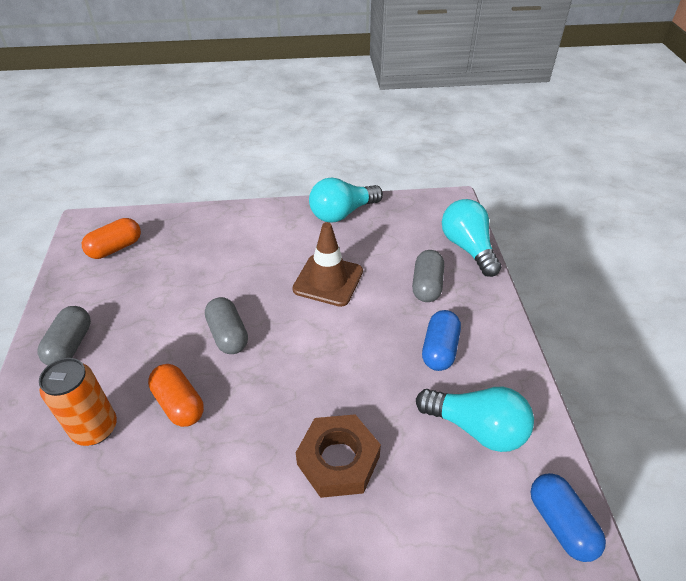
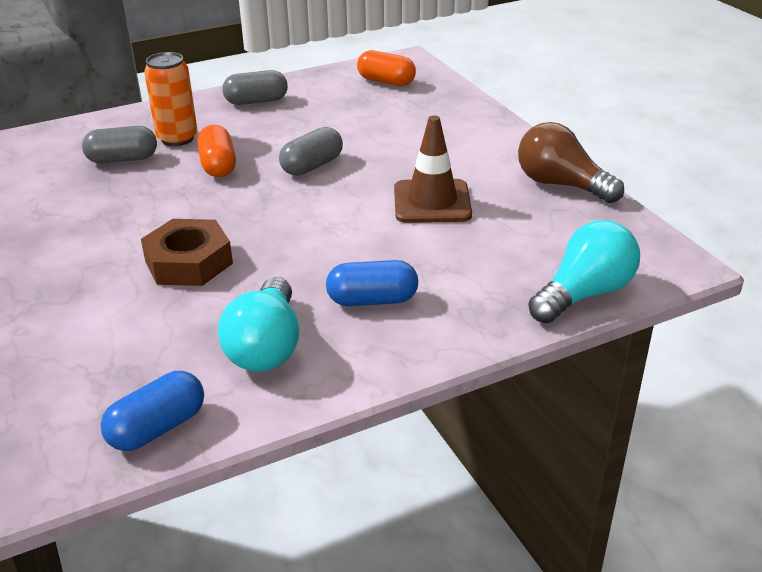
camera: 70 degrees right, 10 degrees down
(179, 404) = (218, 165): orange capsule -> orange capsule turned 45 degrees counterclockwise
(342, 213) = (561, 184): turquoise light bulb -> brown light bulb
(426, 285) = (478, 272): grey capsule -> grey capsule (122, 159)

